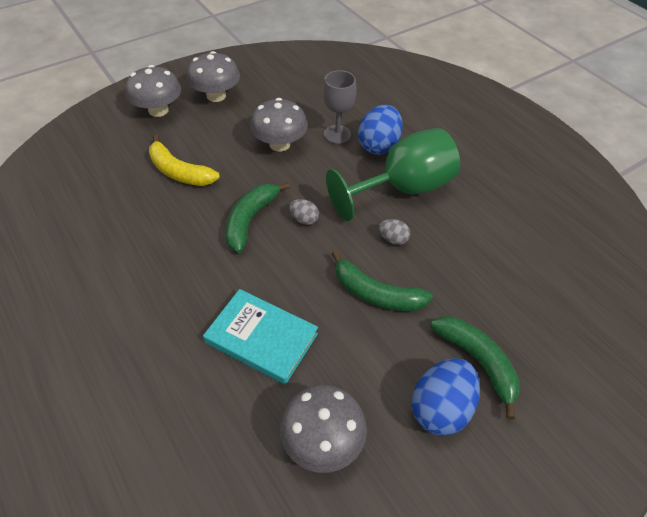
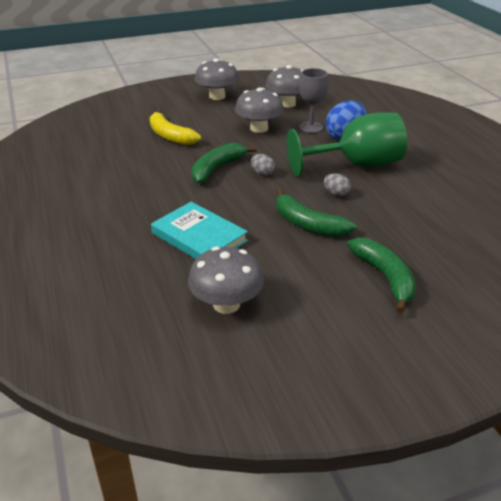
camera: 15 degrees right, 15 degrees down
(158, 110) = (167, 100): grey mushroom -> grey mushroom (287, 104)
(440, 408) = (339, 301): blue egg -> none

